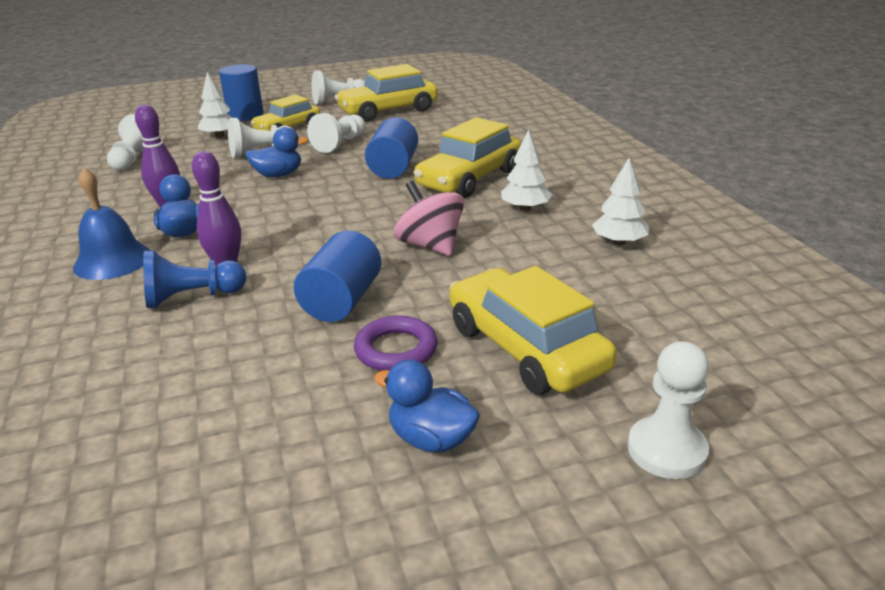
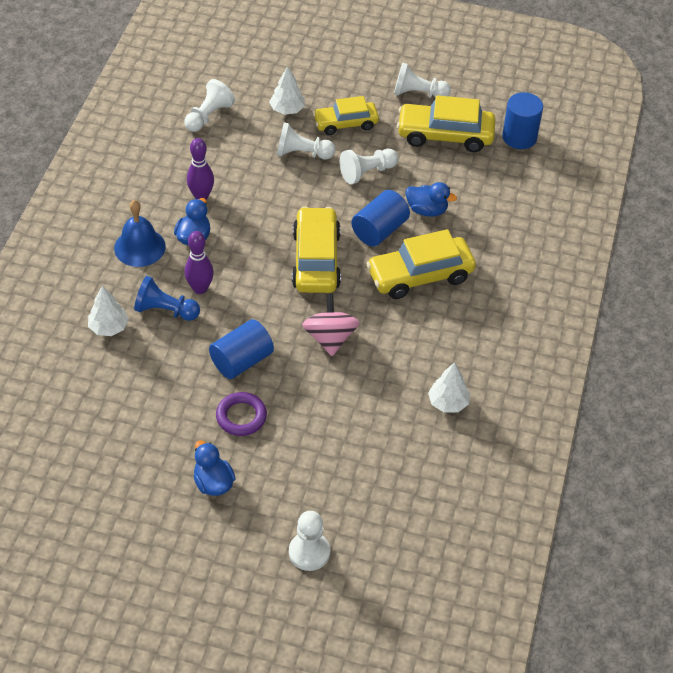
camera: 30 degrees right, 20 degrees up
(245, 115) = (327, 81): blue cylinder -> blue cylinder (519, 137)
(278, 175) = (294, 195): blue duck -> blue duck (427, 210)
(525, 208) = (424, 333): white tree -> white tree (109, 327)
(525, 348) = (306, 455): yellow car -> yellow car (316, 260)

